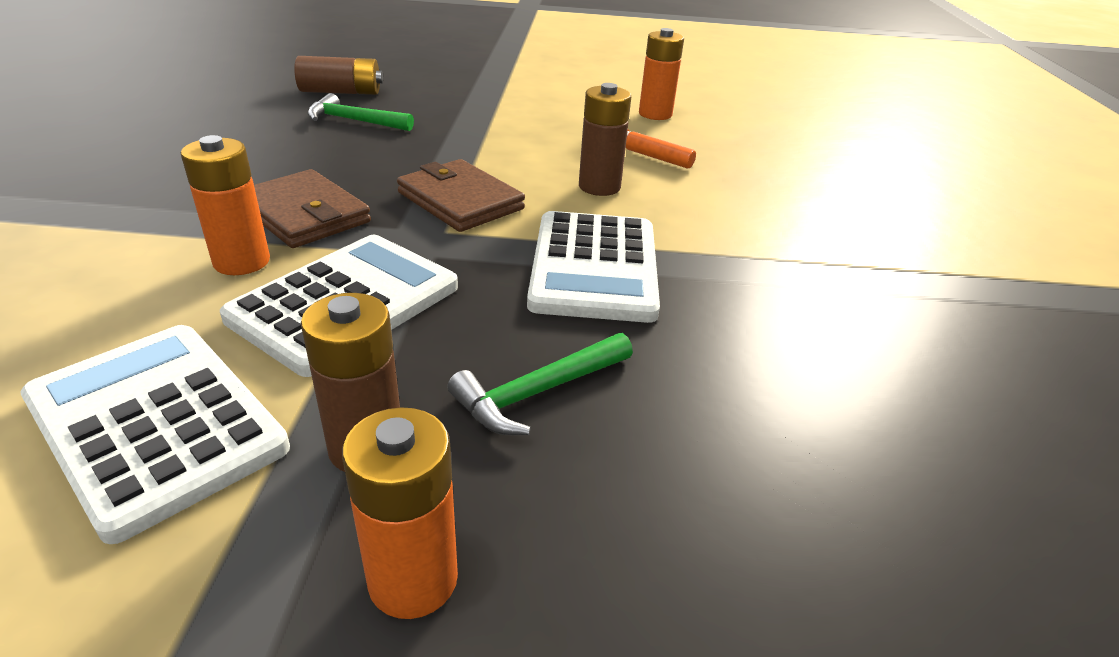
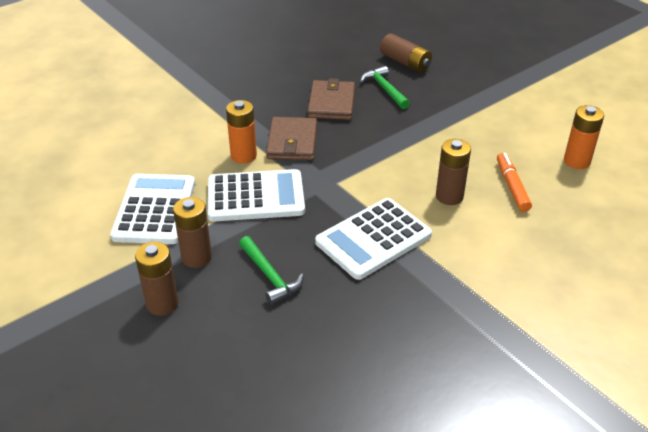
camera: 50 degrees right, 5 degrees up
(413, 579) = (162, 304): orange battery -> brown battery
(460, 201) = (366, 168): brown wallet -> brown wallet (331, 103)
(537, 392) = (270, 276): green hammer -> green hammer turned 135 degrees counterclockwise

